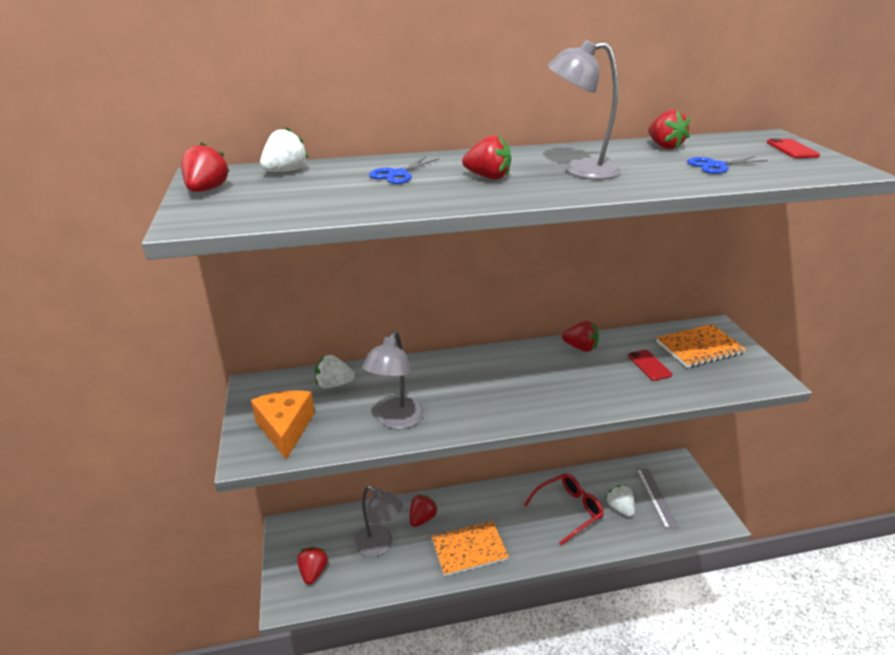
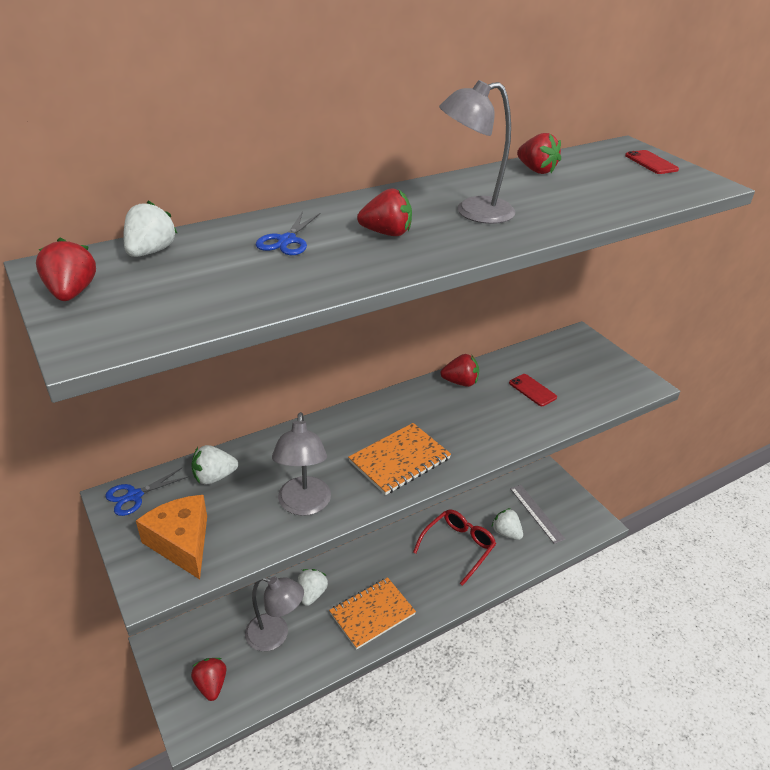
camera: 20 degrees left, 5 degrees up
(422, 518) = (312, 594): red strawberry -> white strawberry
(699, 348) = (571, 362): orange notebook -> orange notebook (399, 460)
(716, 166) = (596, 192): blue scissors -> blue scissors (134, 496)

